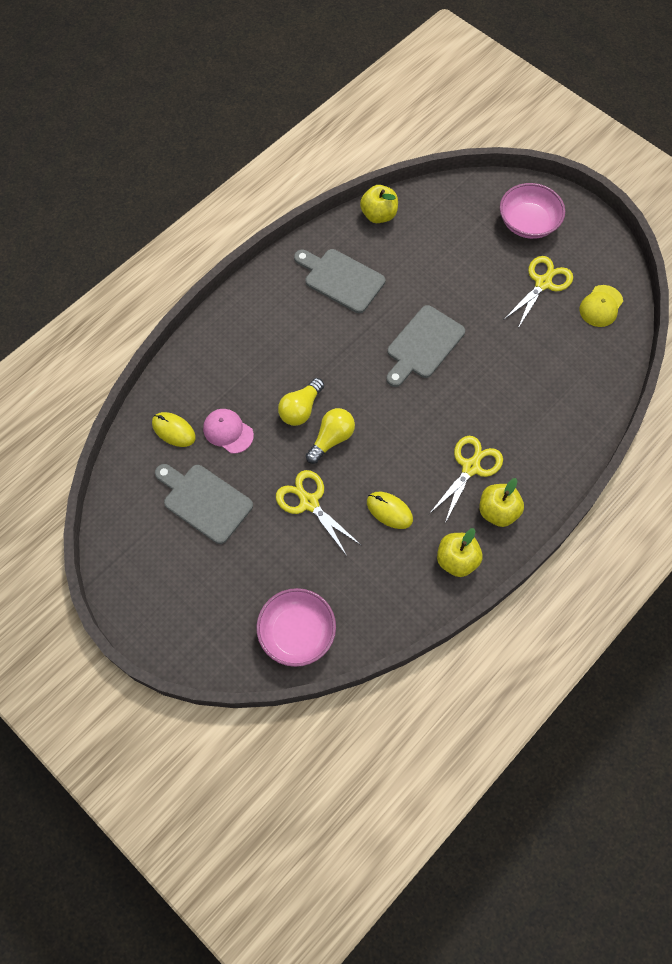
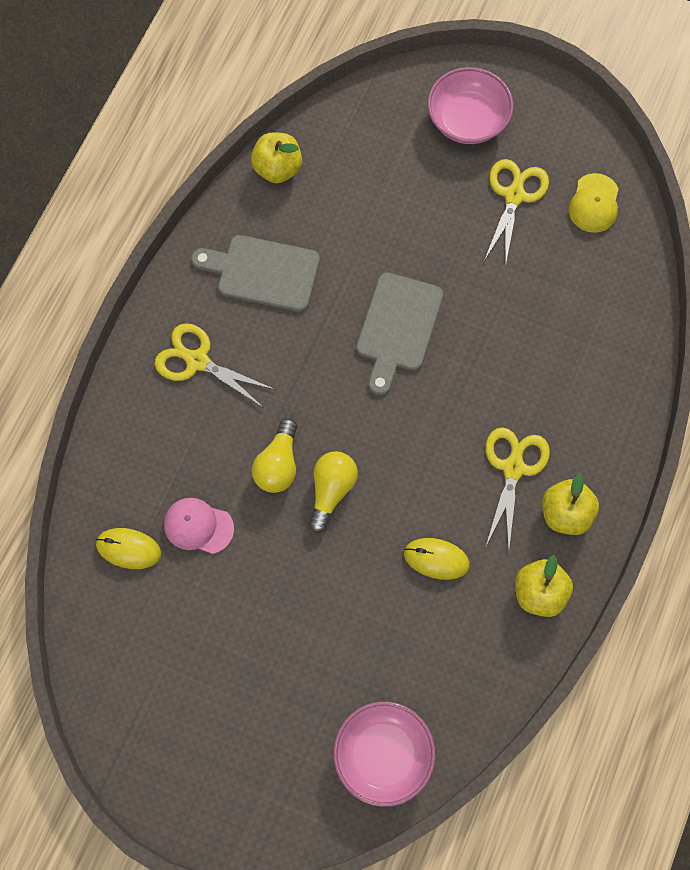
camera: 20 degrees left, 5 degrees up
(204, 501) = (204, 628): grey cutting board -> none
(309, 502) = (335, 583): yellow scissors -> yellow scissors (197, 361)

